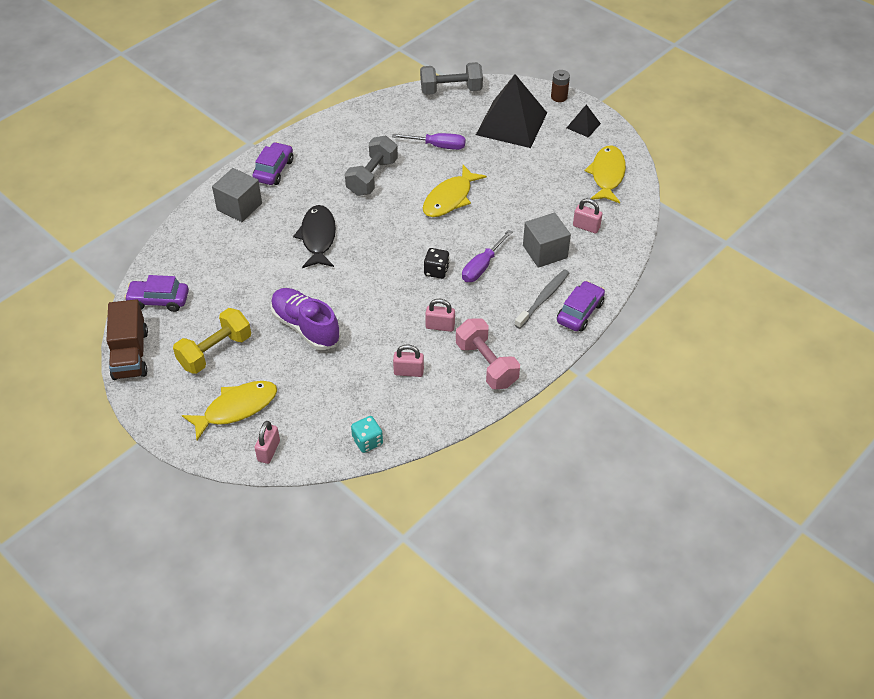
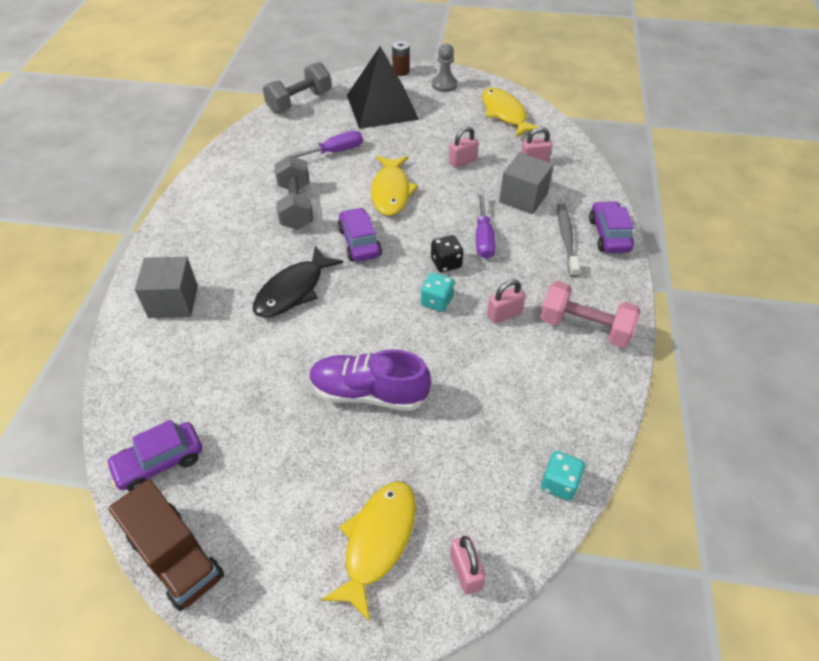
camera: 35 degrees left, 0 degrees up
(215, 351) = (288, 485): yellow dumbbell -> none
(274, 170) = (181, 246): purple car -> purple car (359, 242)
(318, 237) = (293, 290): black fish -> black fish turned 105 degrees counterclockwise
(403, 293) = (437, 301): none -> turquoise dice
(408, 372) = (522, 378): pink padlock -> pink padlock (462, 161)
(583, 125) = (444, 85): black pyramid -> grey pawn

